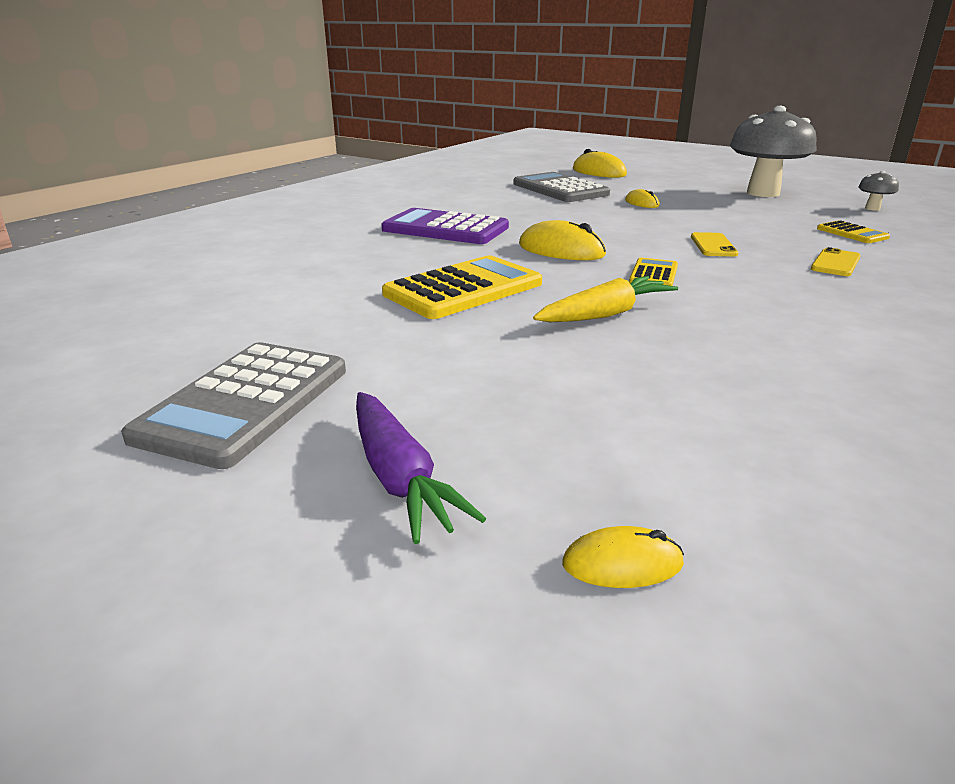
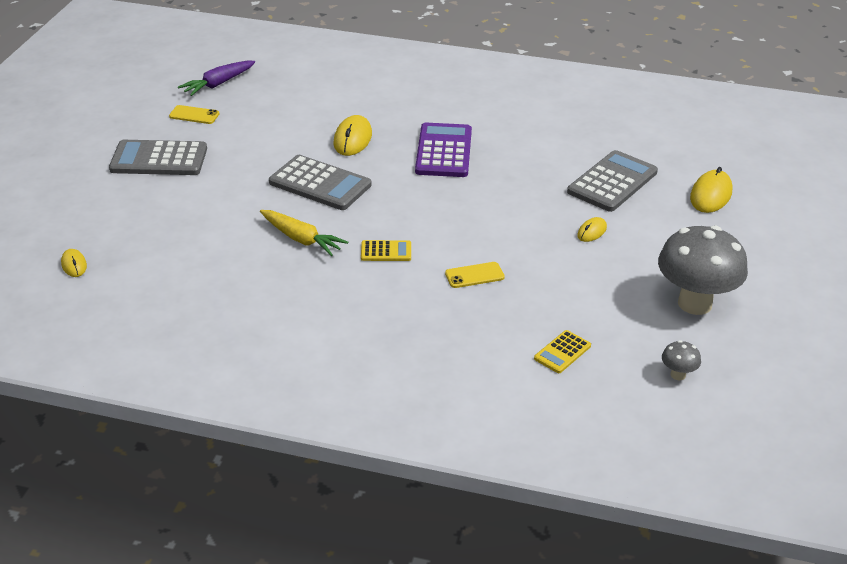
camera: 70 degrees right, 10 degrees up
(399, 477) = (113, 210): purple carrot -> purple carrot (218, 84)
(463, 289) = (320, 184): yellow calculator -> grey calculator
(561, 250) = (420, 208): yellow mouse -> yellow mouse (352, 139)
(835, 263) = (460, 336): yellow phone -> yellow phone (194, 115)

